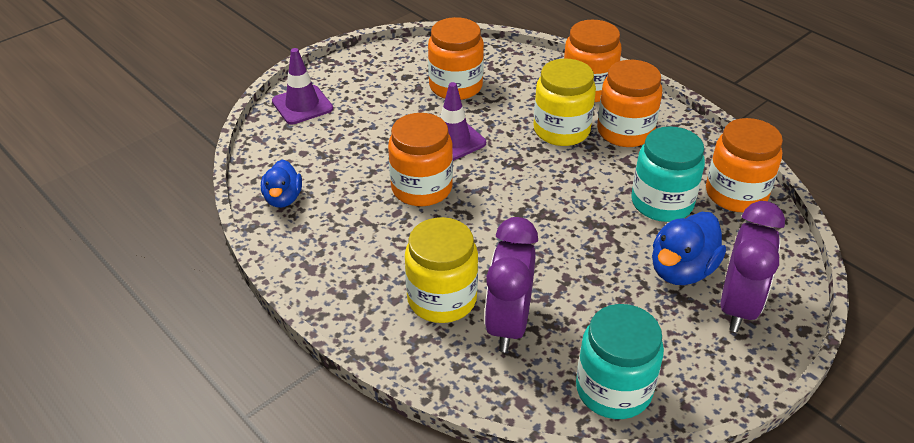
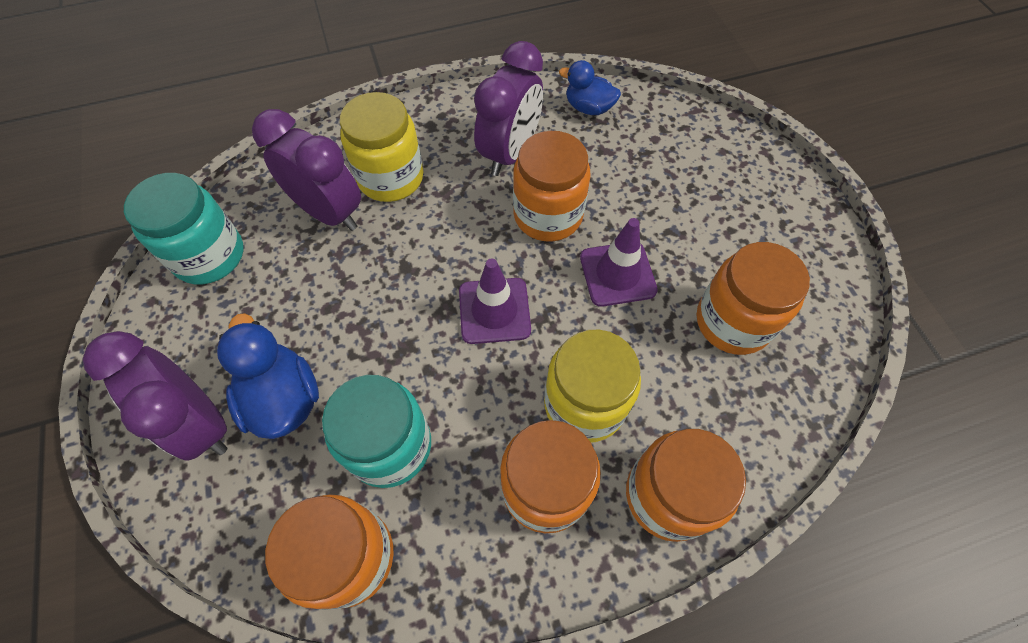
camera: 115 degrees right, 20 degrees up
(302, 105) = (744, 158): purple traffic cone -> purple traffic cone (494, 311)
(366, 230) = (509, 153): none -> purple clock

